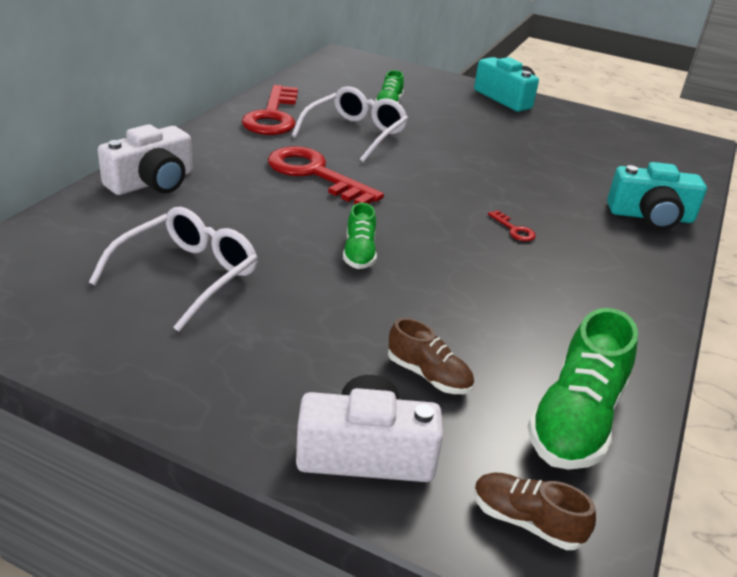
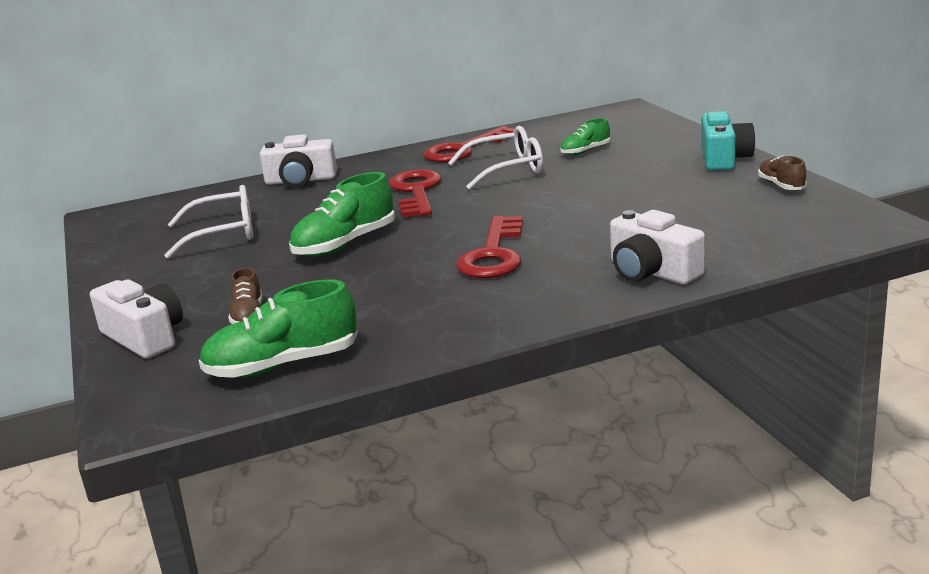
camera: 50 degrees right, 10 degrees down
(359, 253) = (345, 244): green shoe -> green shoe, size x1.78
(514, 229) = (494, 254): red key -> red key, size x2.45
(526, 521) = (155, 393): brown shoe -> brown shoe (781, 185)
(650, 216) = (652, 272): turquoise camera -> white camera

